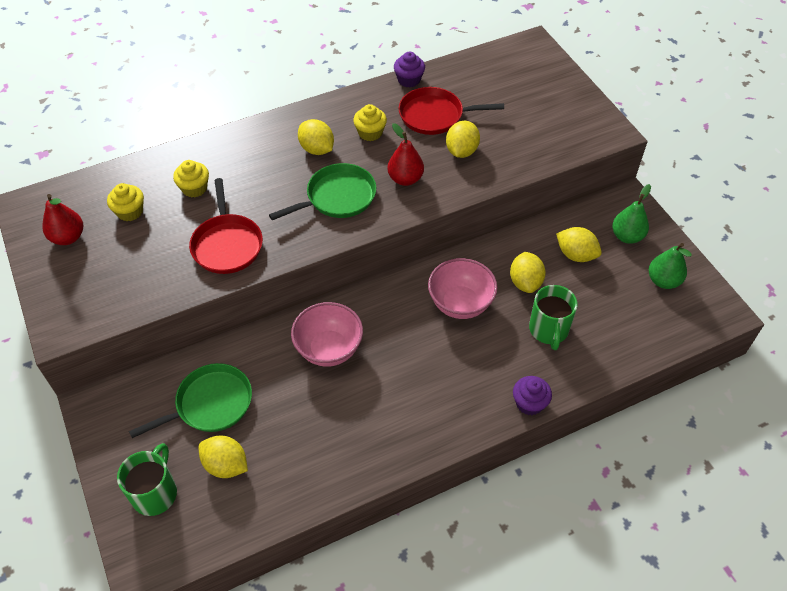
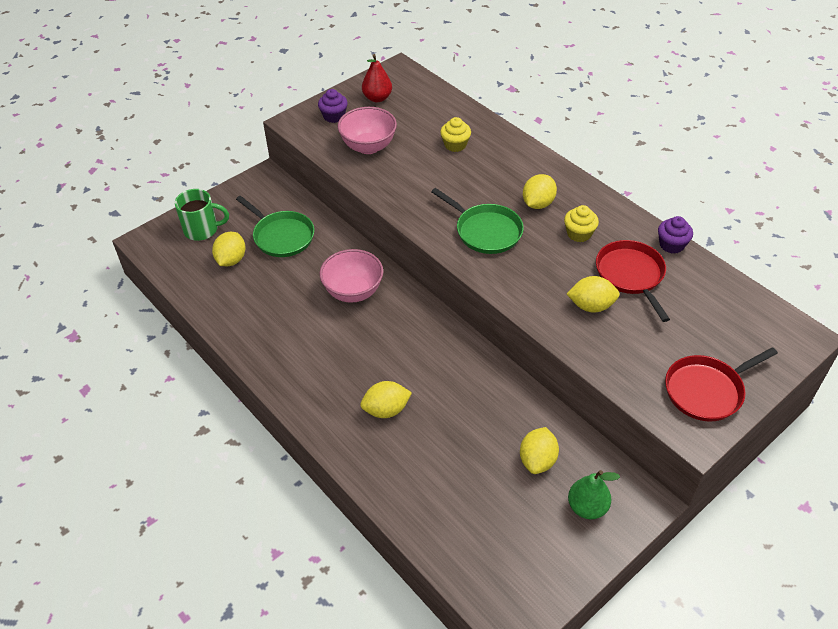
camera: 75 degrees right, 5 degrees down
(130, 212) = (415, 119): yellow cupcake -> none
(227, 245) = (403, 179): red pan -> red pan (706, 391)
(405, 179) = (531, 272): red pear -> none
(460, 304) = (434, 372): pink bowl -> pink bowl (368, 146)
(525, 282) = (481, 420): yellow lemon -> yellow lemon (386, 410)
(529, 403) = (337, 448): purple cupcake -> purple cupcake (334, 116)
(549, 330) = (428, 450): green mug -> none
(663, 281) = (536, 552): green pear -> none

